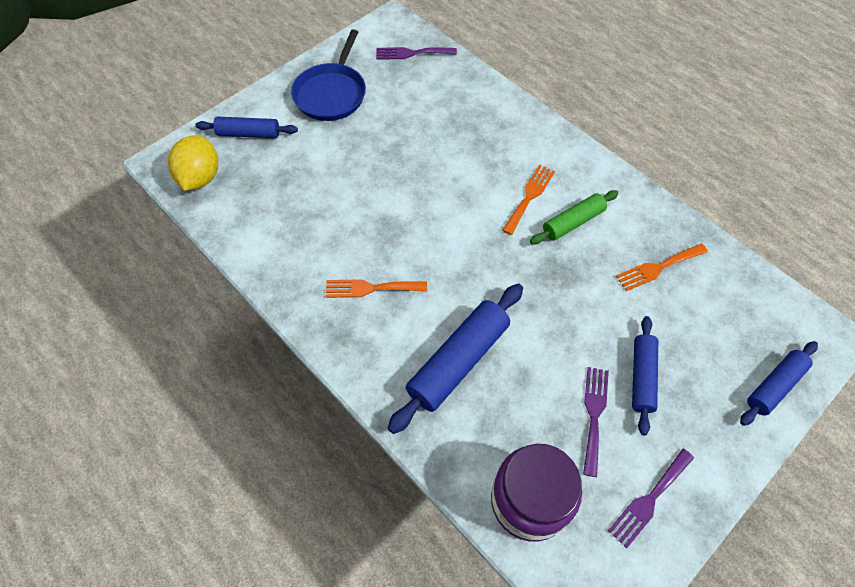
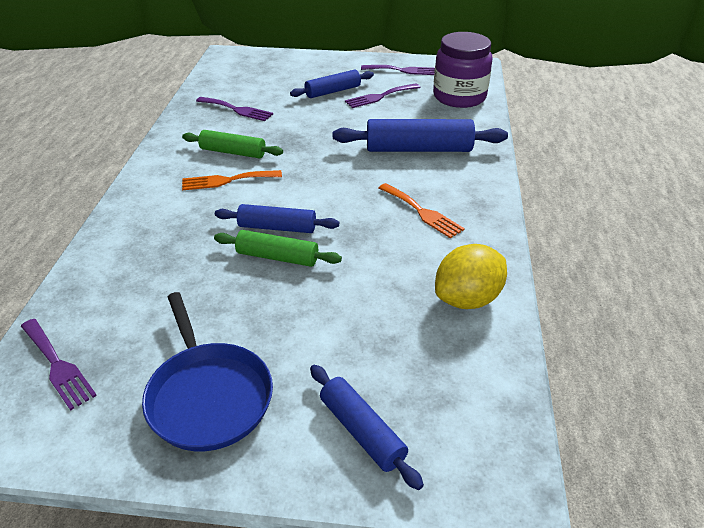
camera: 130 degrees left, 20 degrees down
(200, 177) = (477, 422): yellow lemon -> yellow lemon (467, 299)
(331, 94) = (208, 396): blue pan -> blue pan turned 90 degrees clockwise
(407, 174) = (277, 257): none -> green rolling pin
(658, 267) = (237, 110): orange fork -> purple fork
(774, 386) = (283, 59): blue rolling pin -> blue rolling pin (277, 227)

